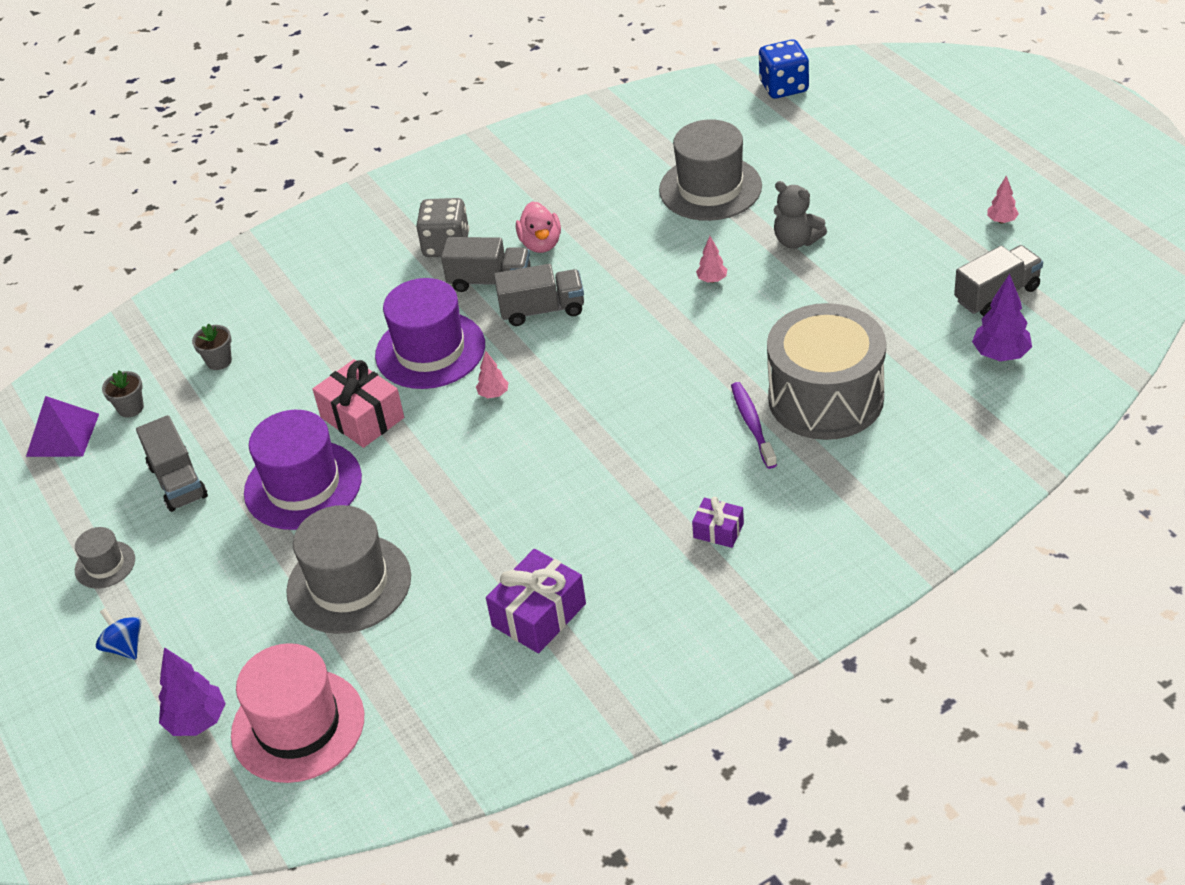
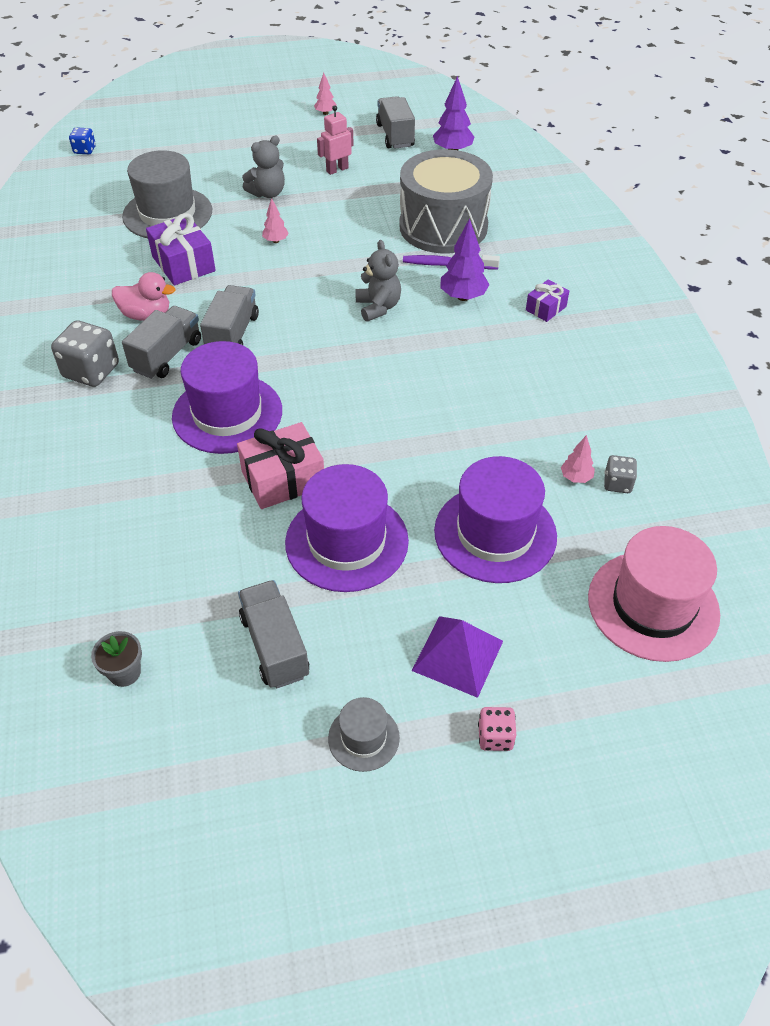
camera: 75 degrees left, 5 degrees up
(62, 435) = (119, 752): purple pyramid -> purple pyramid (457, 655)
(124, 646) = (495, 737): blue spinning top -> pink dice
(178, 481) = (275, 646): grey truck -> grey truck turned 105 degrees counterclockwise
(197, 721) = (621, 686): purple tree -> purple tree (463, 297)
(219, 361) = (111, 576): grey flower pot -> none
(349, 584) = (495, 533): grey hat -> purple hat
(453, 662) = (617, 483): none -> grey dice
(493, 394) = (316, 387): pink tree -> pink tree (576, 477)
(539, 615) = (587, 421): purple gift -> purple gift (183, 264)
(642, 395) = (378, 307): none -> grey teddy bear
(784, 87) = (85, 150): blue dice -> blue dice, size x0.55
(883, 274) = (337, 169): none -> pink robot

